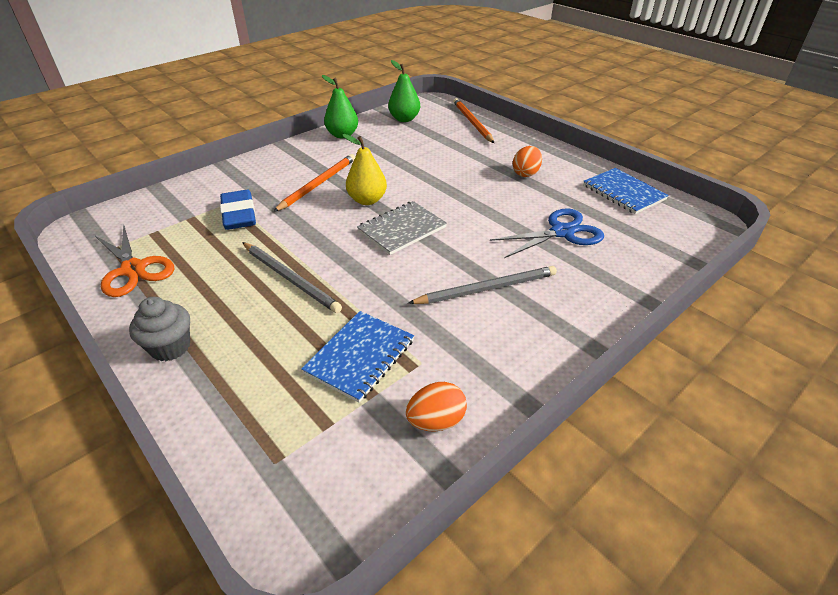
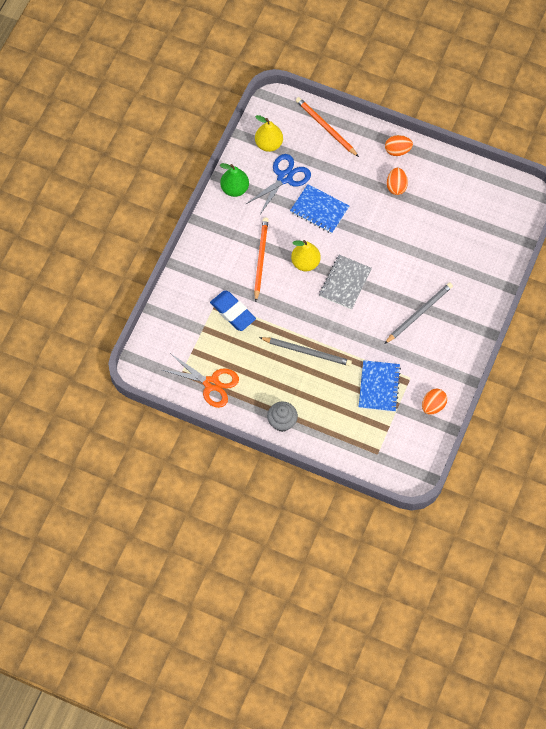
camera: 25 degrees left, 25 degrees up
(404, 119) = (269, 144): green pear -> yellow pear
(543, 151) = (397, 150): none -> orange egg
(562, 232) = (443, 244): blue scissors -> blue scissors (285, 177)
(623, 192) = (468, 184): blue notebook -> blue notebook (319, 210)

